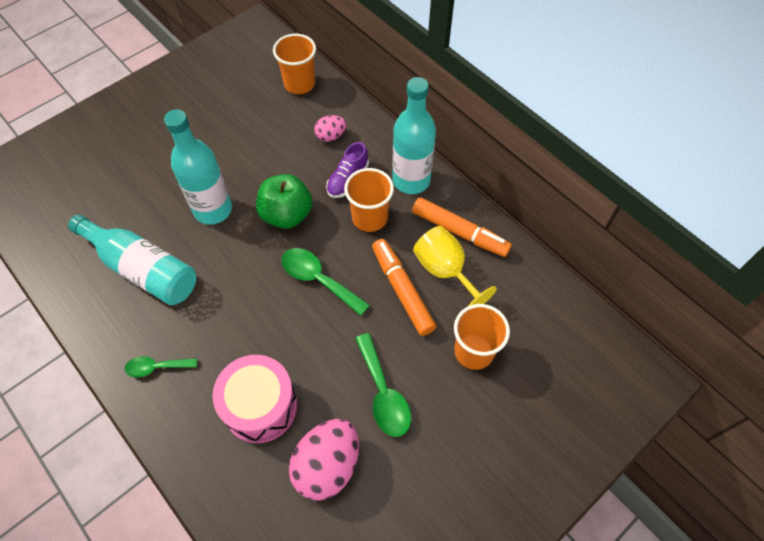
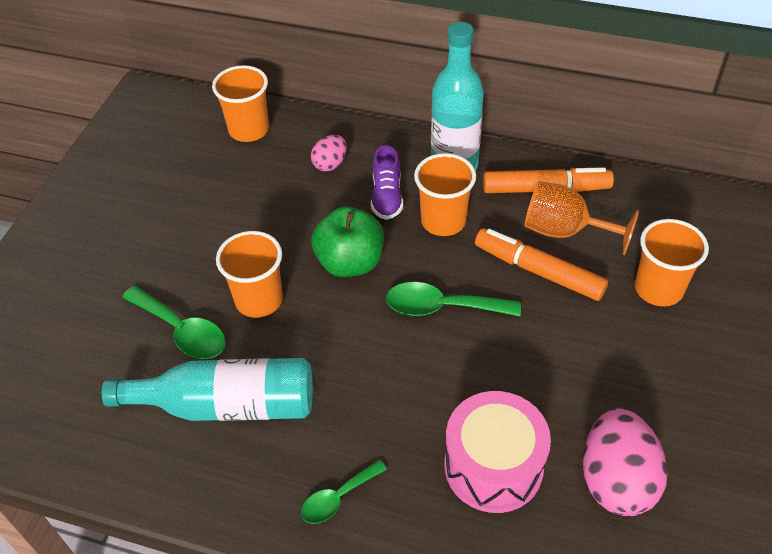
camera: 30 degrees left, 10 degrees down
(213, 210) = (259, 300): turquoise bottle -> orange cup
(383, 393) = (609, 377): green spoon -> green spoon (182, 331)
(445, 271) = (564, 231): yellow goblet -> orange goblet

